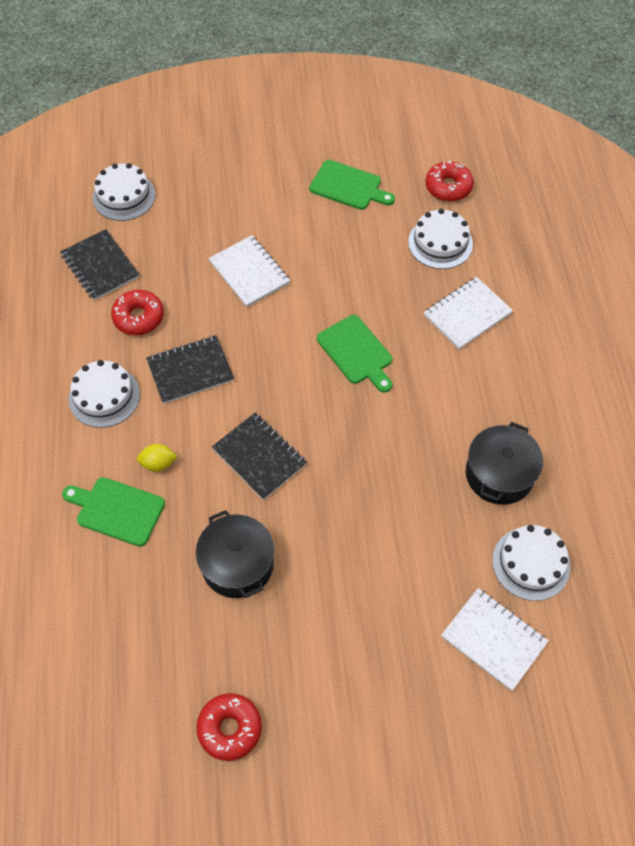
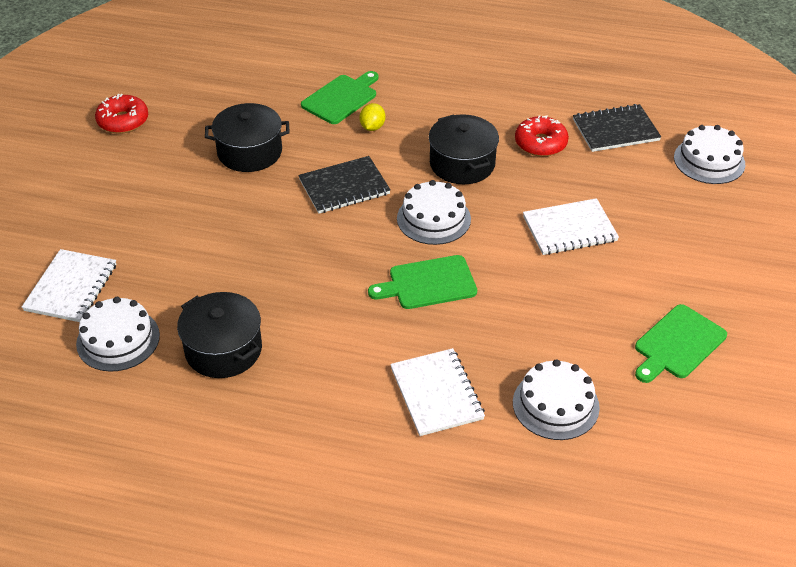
camera: 110 degrees right, 15 degrees down
(104, 396) = (459, 109): white cake -> white cake (433, 218)
(190, 370) = (462, 164): black notebook -> black pot
(448, 187) = (650, 446): red donut -> none
(493, 639) = (71, 287): white notebook -> white notebook turned 45 degrees counterclockwise

